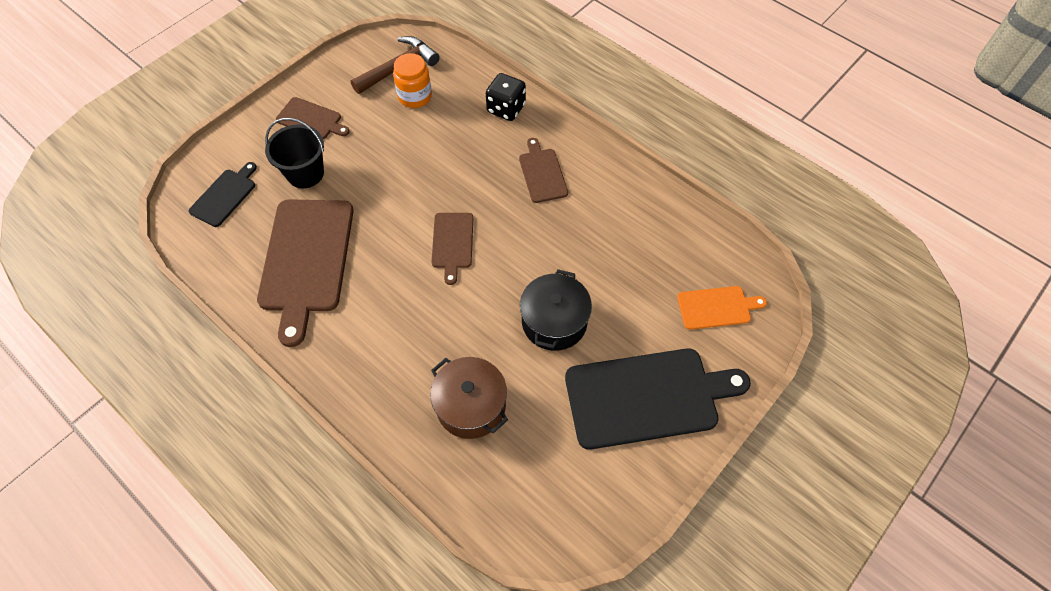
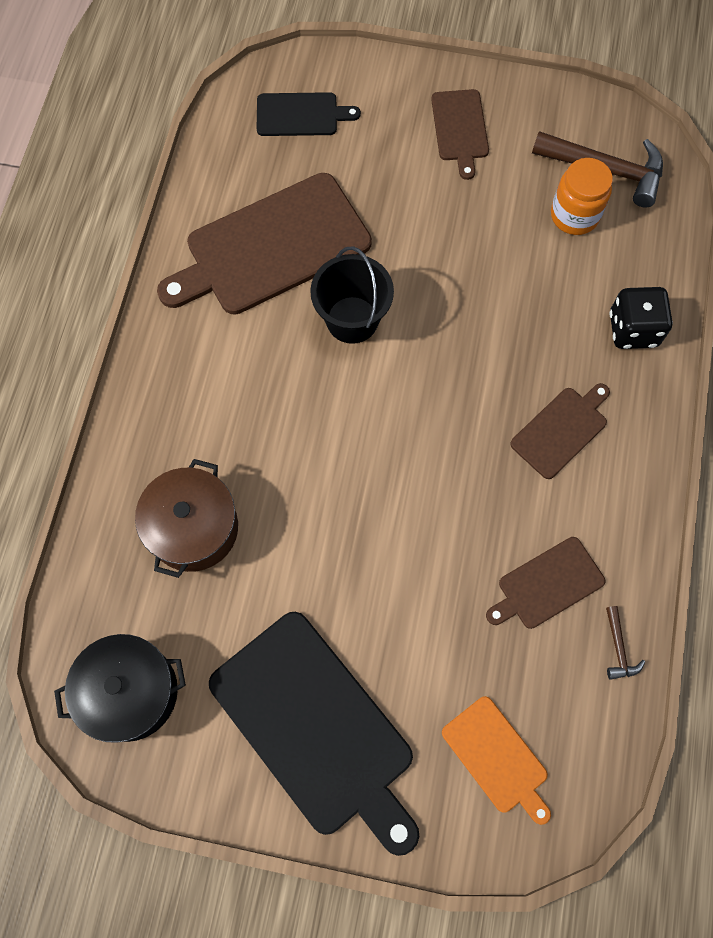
camera: 60 degrees right, 10 degrees up
(305, 173) = (382, 172): black bucket -> black bucket (352, 320)
(452, 243) = (390, 385): brown cutting board -> brown cutting board (547, 585)
(554, 322) = (354, 562): black pot -> black pot (130, 692)
(686, 215) = (618, 648): none -> brown hammer

